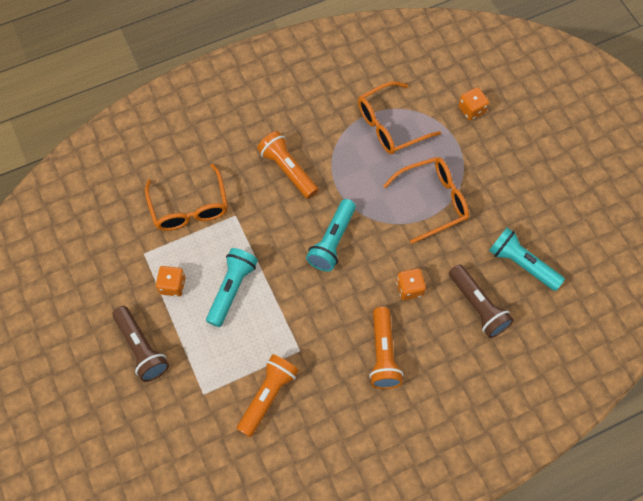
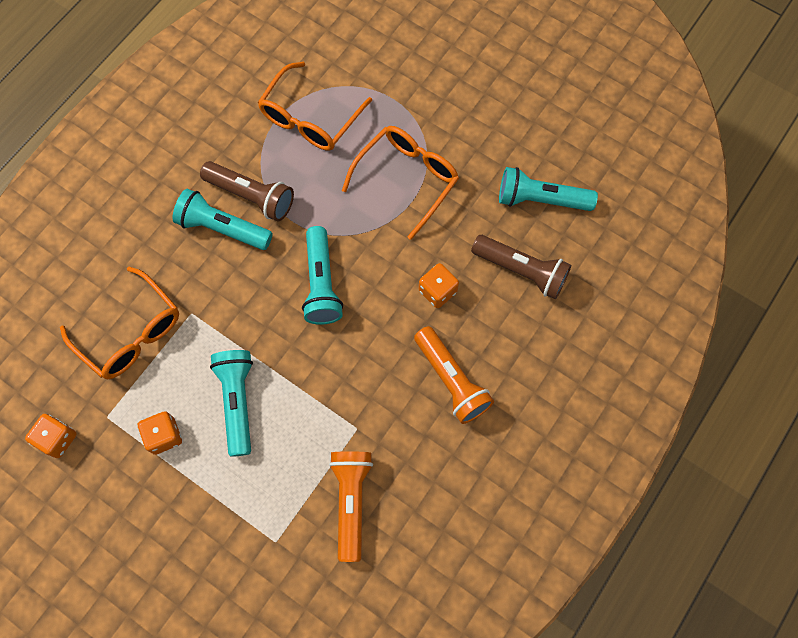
camera: 30 degrees left, 5 degrees up
(141, 348) = (170, 531): brown flashlight -> brown flashlight (251, 196)
(288, 170) = (223, 228): orange flashlight -> turquoise flashlight
(471, 110) = (390, 56): orange dice -> orange dice (57, 439)

